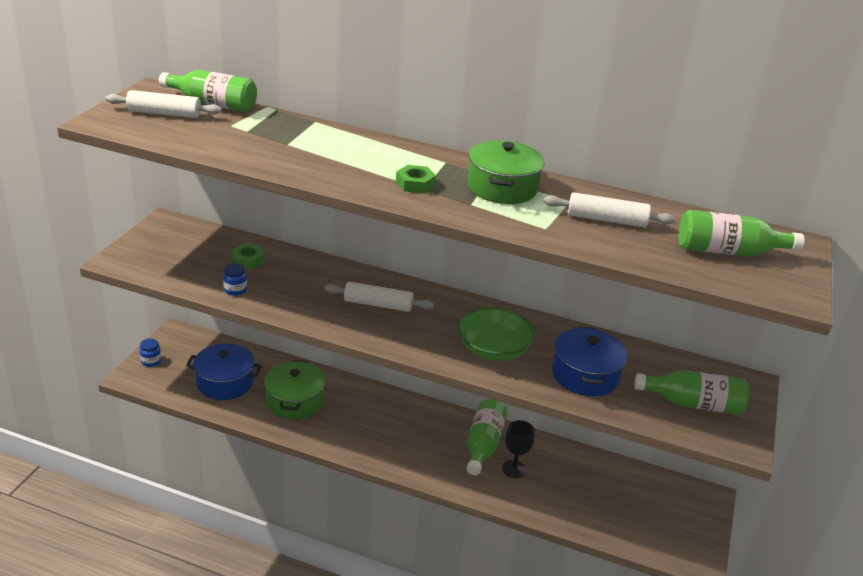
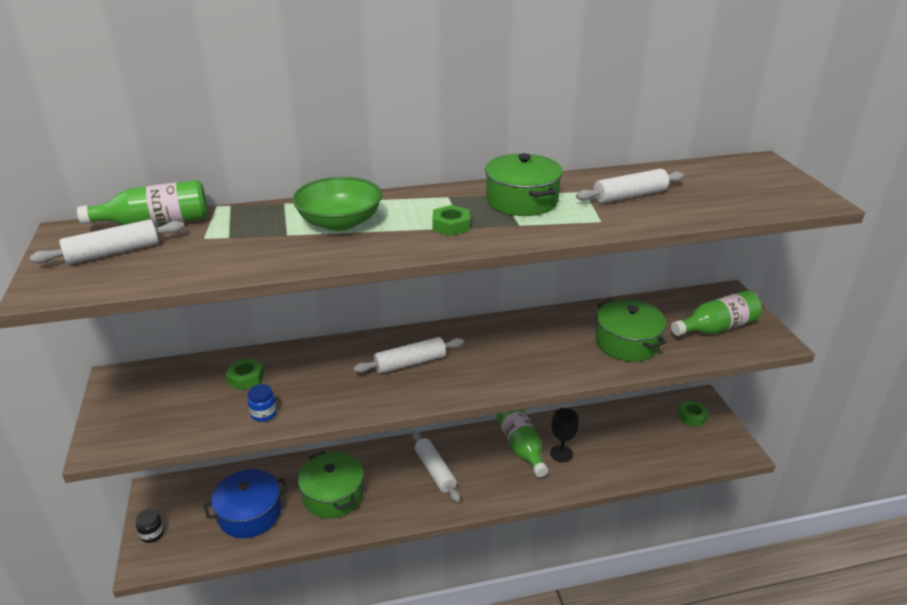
camera: 30 degrees left, 0 degrees up
(151, 361) = (152, 534): blue jar -> black jar
(390, 425) = (435, 471): none -> white rolling pin
(493, 350) = (542, 357): green bowl -> green bowl (340, 222)
(585, 375) = (627, 343): blue pot -> green pot
(680, 505) = (692, 416): none -> green nut
(728, 251) = (735, 186): green bottle -> none

